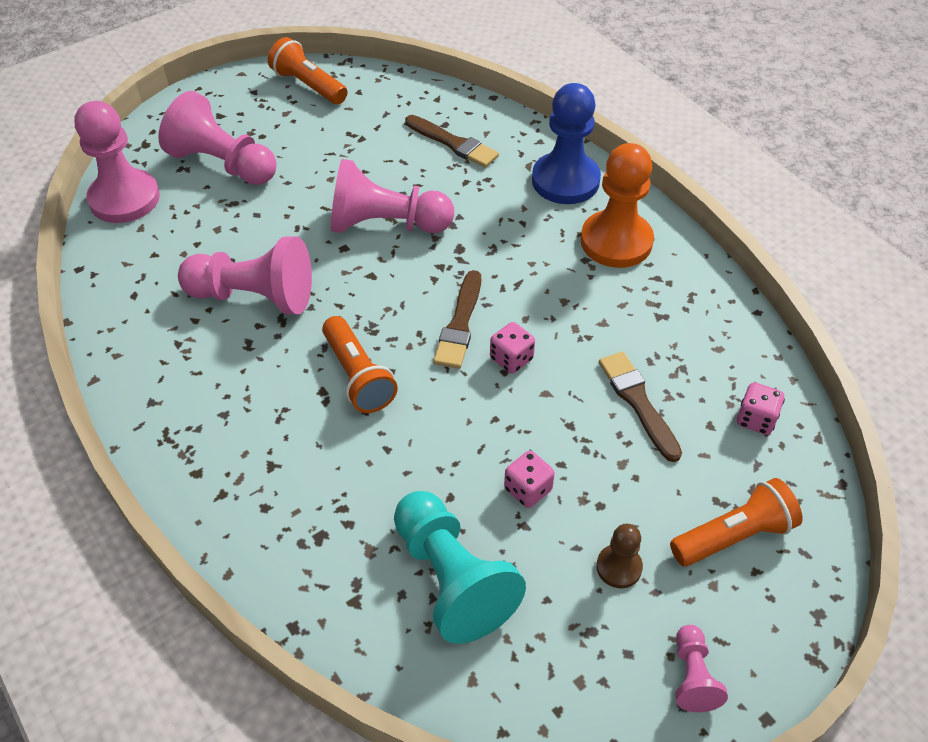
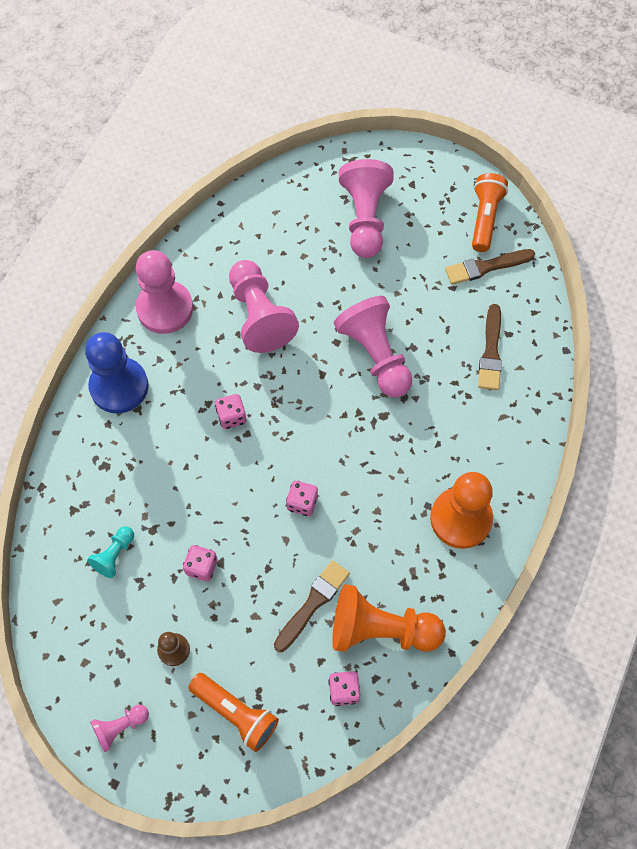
camera: 60 degrees right, 15 degrees up
(124, 199) = (294, 185): pink pawn -> pink pawn (165, 308)
(358, 376) = (231, 417): orange flashlight -> pink dice
(451, 579) = (115, 555): turquoise pawn -> turquoise pawn, size x0.49
(460, 324) = (313, 454): brown brush -> brown brush (486, 267)
(565, 181) = (503, 451): blue pawn -> blue pawn (119, 386)
(702, 357) = (381, 629): none -> orange pawn

